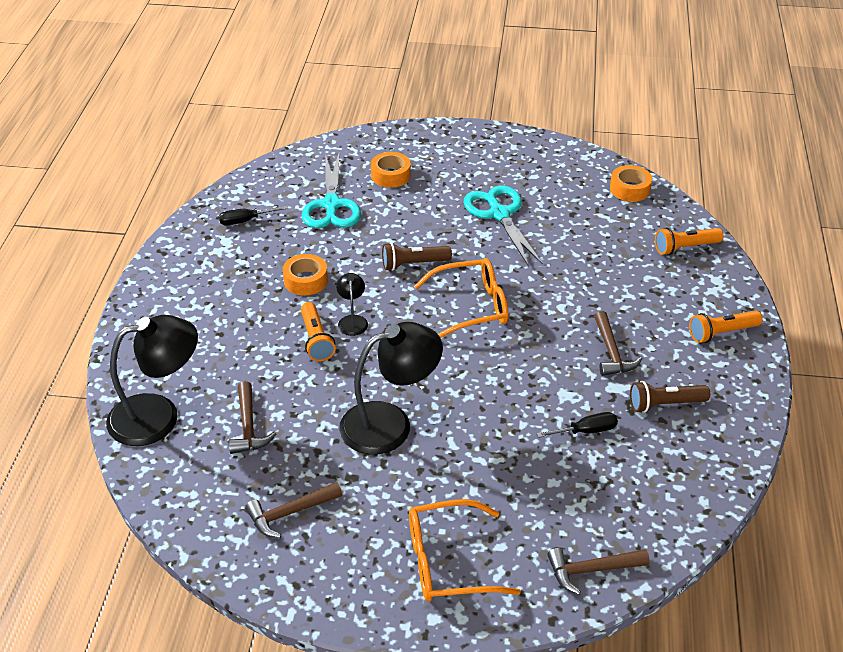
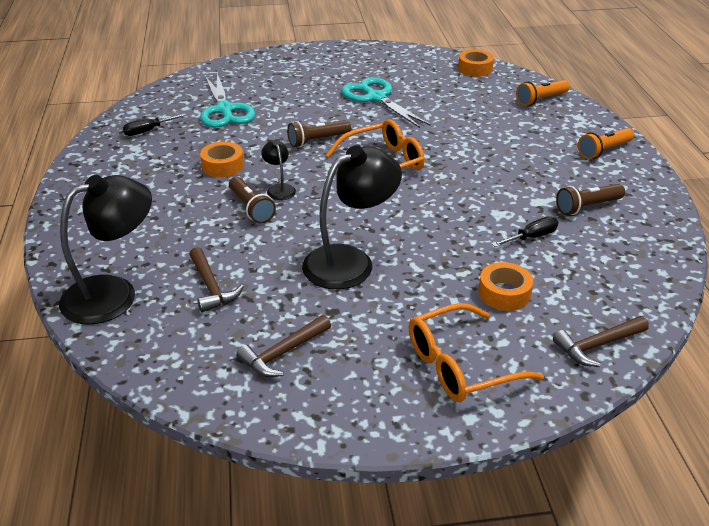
camera: 15 degrees left, 5 degrees down
(316, 340) = (251, 208): orange flashlight -> brown flashlight
(390, 175) = (269, 84): orange tape -> orange tape (504, 293)
(611, 352) = (521, 177): brown hammer -> none

